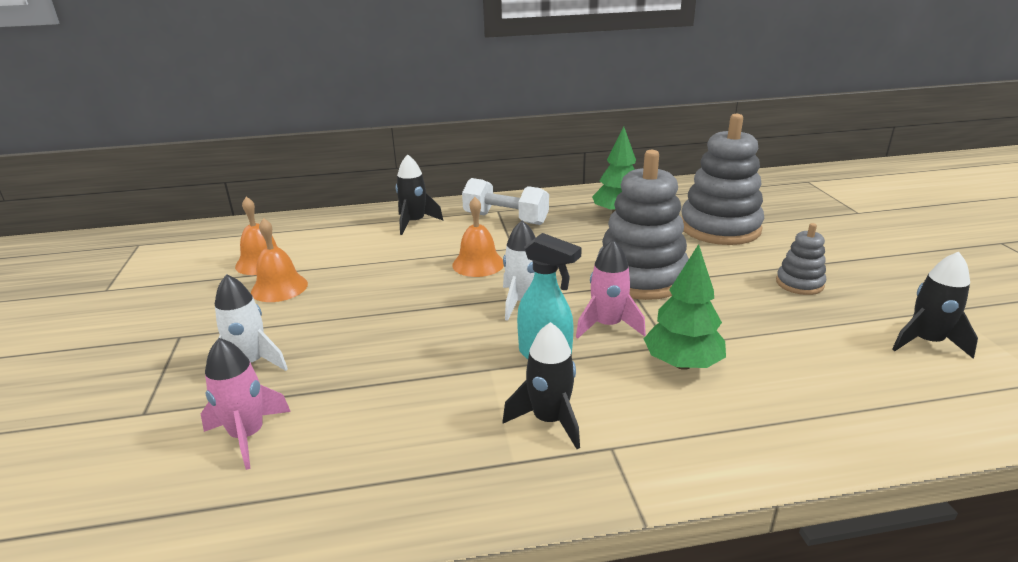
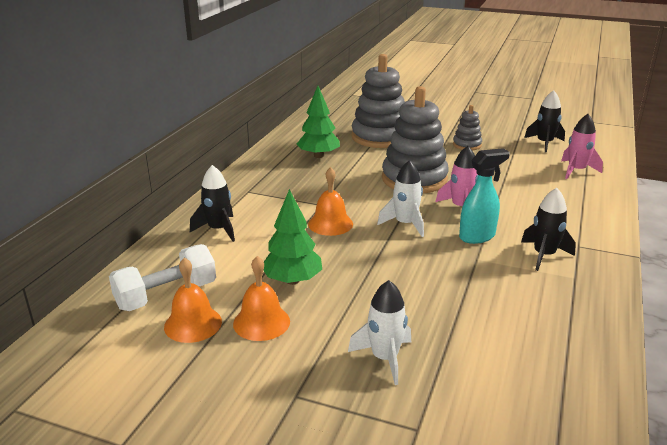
camera: 60 degrees left, 0 degrees up
(248, 435) = (487, 374): pink rocket -> pink rocket (576, 171)
(506, 219) = (268, 193): white dumbbell -> white dumbbell (166, 295)
(682, 364) = (518, 202): green tree -> green tree (292, 280)

